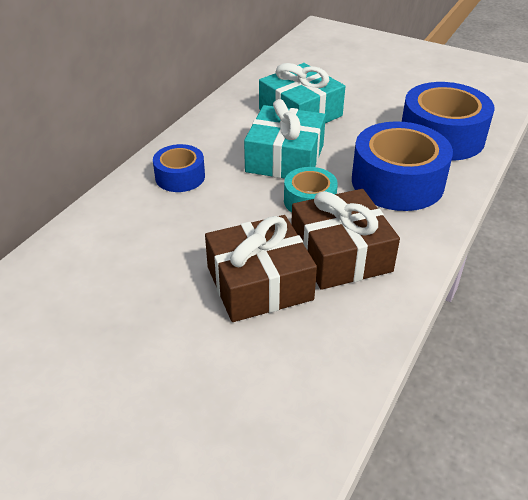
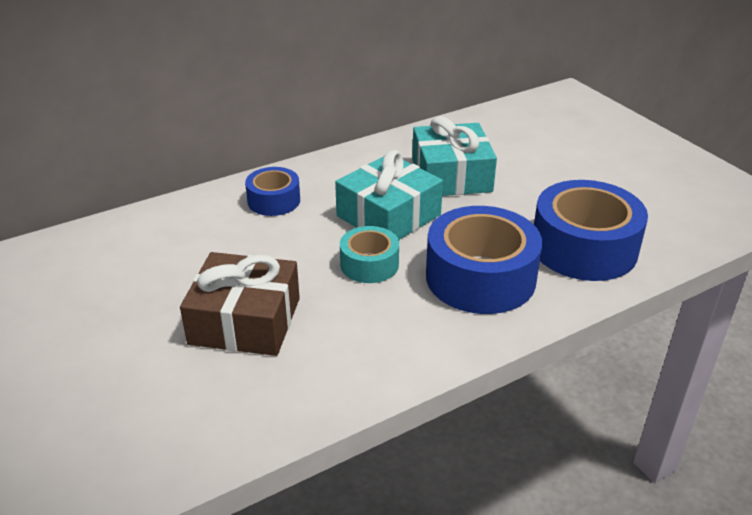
camera: 30 degrees right, 5 degrees down
(340, 254) = (346, 324): brown gift -> none

